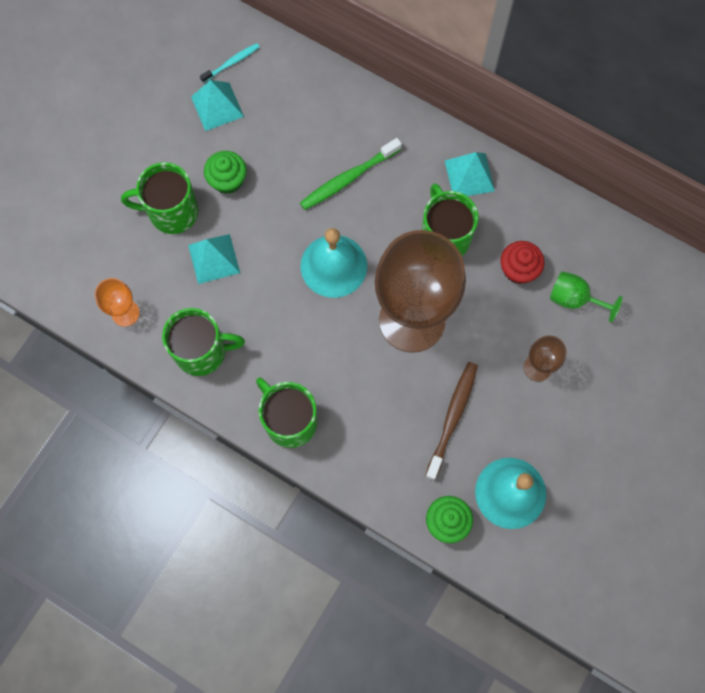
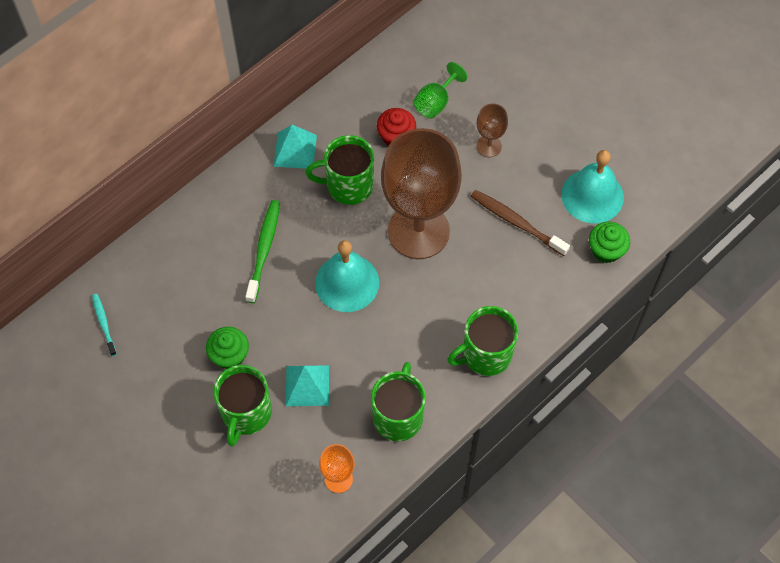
camera: 75 degrees left, 10 degrees down
(217, 106) = (147, 347): turquoise pyramid -> none
(348, 178) = (264, 249): green toothbrush -> green toothbrush turned 150 degrees counterclockwise

